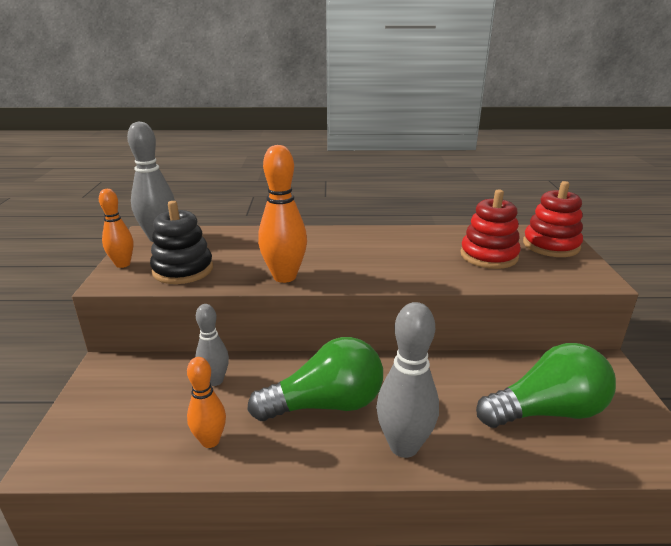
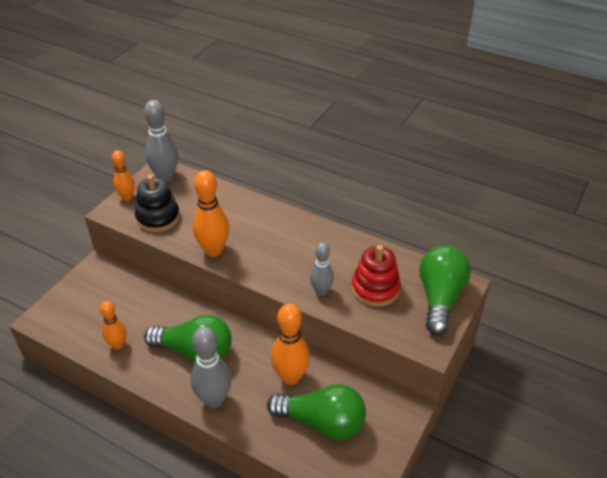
camera: 30 degrees right, 15 degrees up
(215, 380) = (147, 304): grey bowling pin -> grey bowling pin (321, 291)
(462, 383) = (290, 377): none -> orange bowling pin
(551, 245) = (440, 298): red stacking toy -> green light bulb

